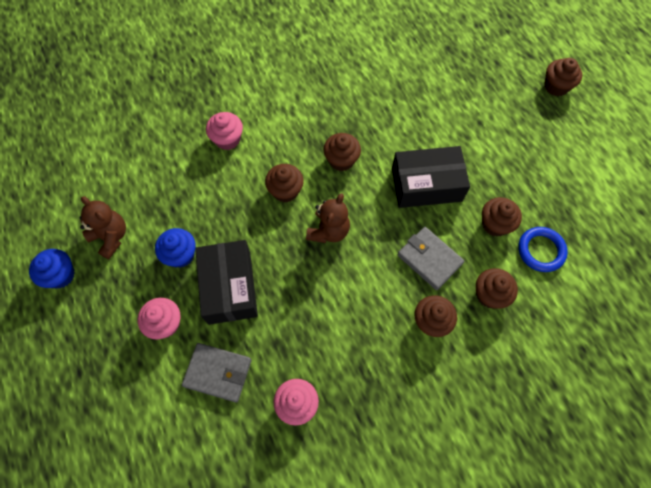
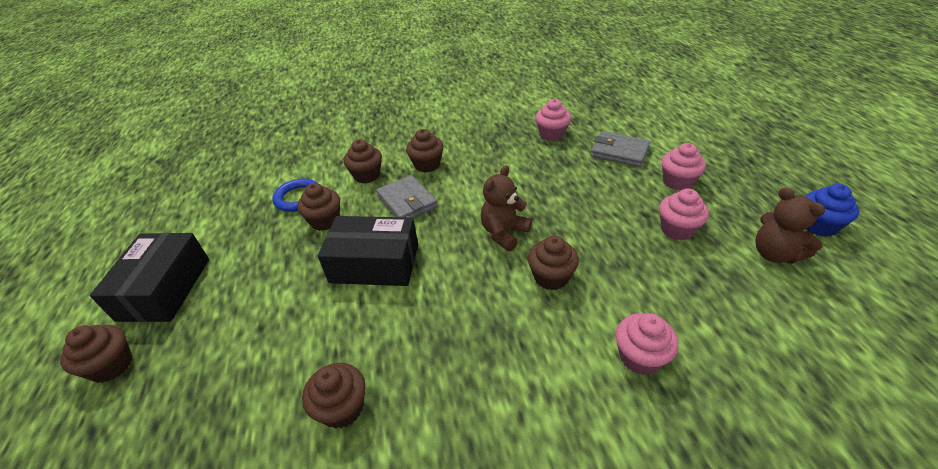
camera: 165 degrees left, 25 degrees down
(180, 255) = (677, 229): blue cupcake -> pink cupcake
(229, 287) = (615, 200): black box -> black box (164, 288)
(341, 160) = (470, 304): brown cupcake -> brown cupcake (342, 408)

